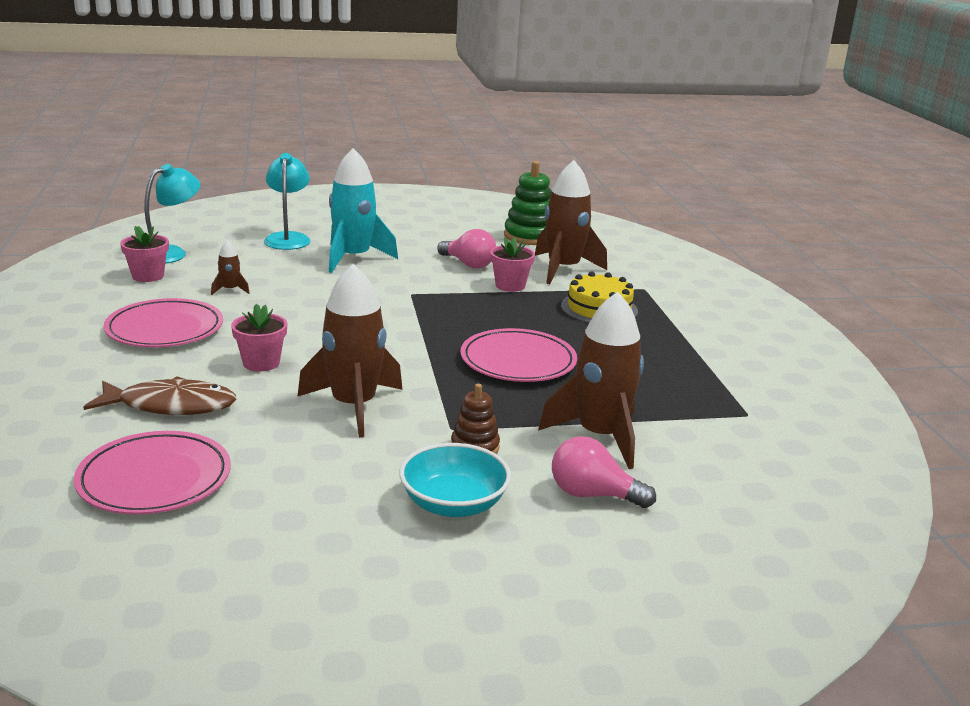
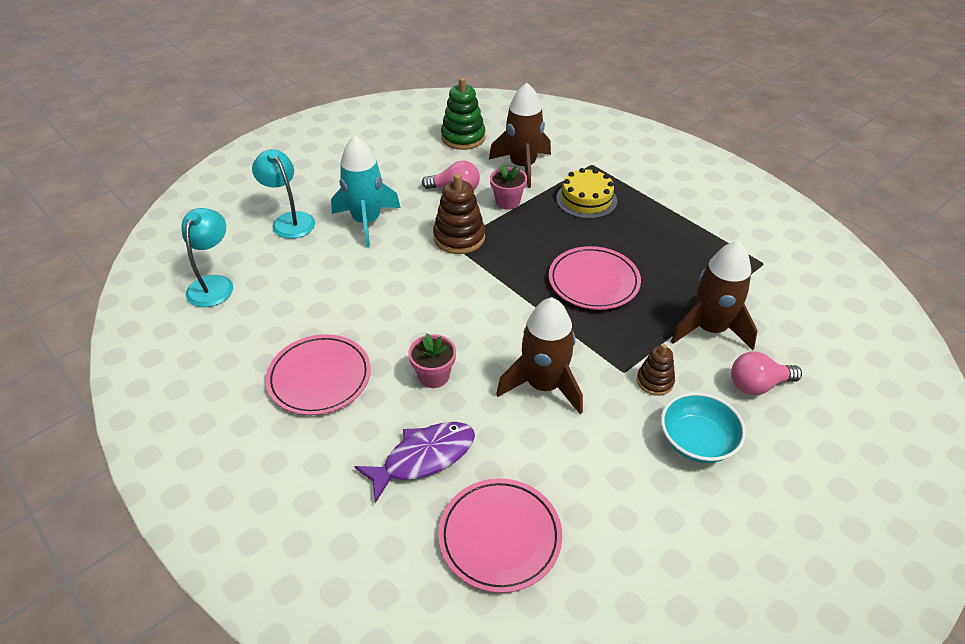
camera: 30 degrees left, 20 degrees up
(148, 276) = (230, 322): pink flower pot -> none
(171, 405) = (424, 458): brown fish -> purple fish
(230, 290) = (316, 305): brown rocket -> none
(424, 292) = (459, 237): none -> brown stacking toy

